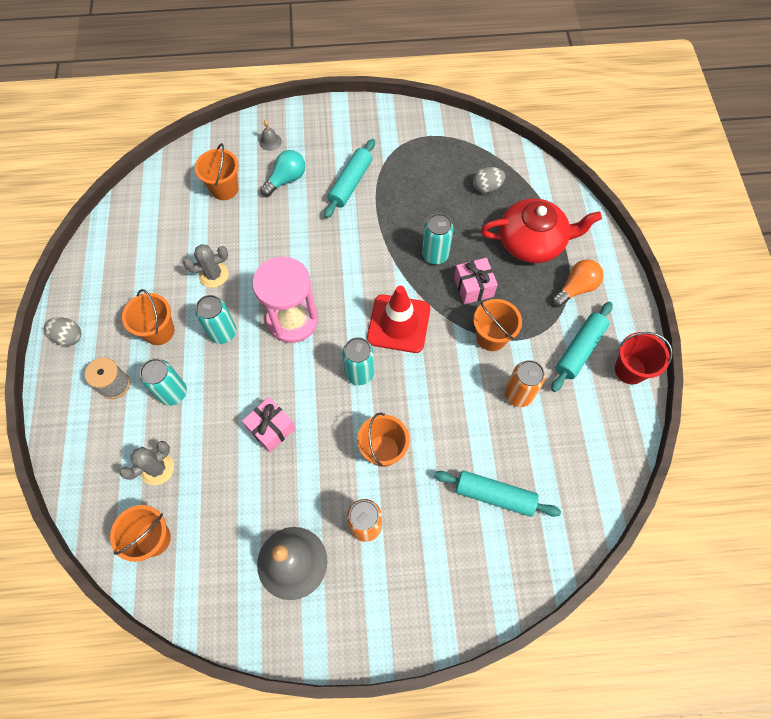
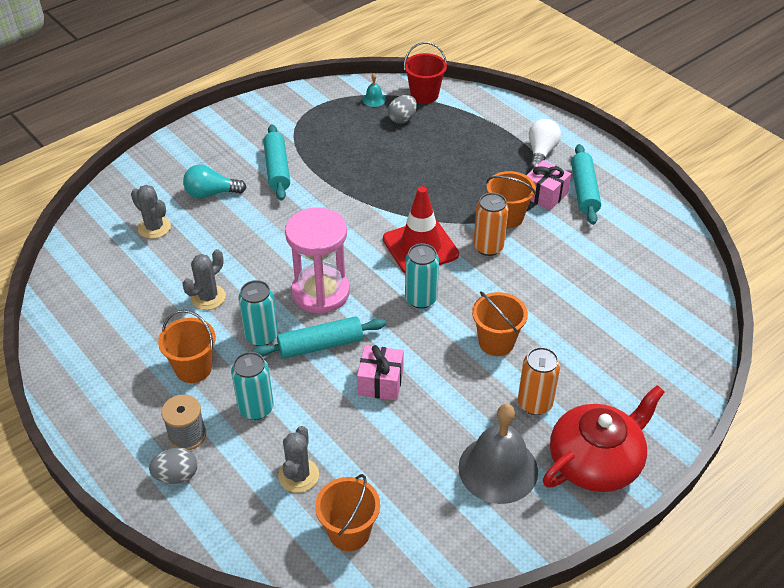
camera: 35 degrees left, 20 degrees down
(69, 337) = (96, 424): grey egg -> grey egg (176, 476)
(224, 189) = (154, 227): orange bucket -> grey cactus
(270, 142) = (167, 172): grey bell -> none
(286, 179) = (211, 193): turquoise light bulb -> turquoise light bulb turned 105 degrees counterclockwise
(435, 255) = (404, 184): turquoise can -> none
(473, 287) = (459, 191): pink gift -> pink gift (545, 195)
(479, 154) = (374, 99): none -> turquoise bell
(494, 495) = (616, 321): turquoise rolling pin -> turquoise rolling pin (320, 345)
(518, 394) = (567, 244): orange can -> orange can (488, 247)
(532, 242) = (476, 138): red teapot -> red teapot (596, 461)
(576, 288) = (541, 152): orange light bulb -> white light bulb
(630, 370) = (634, 184): red bucket -> red bucket (424, 95)

